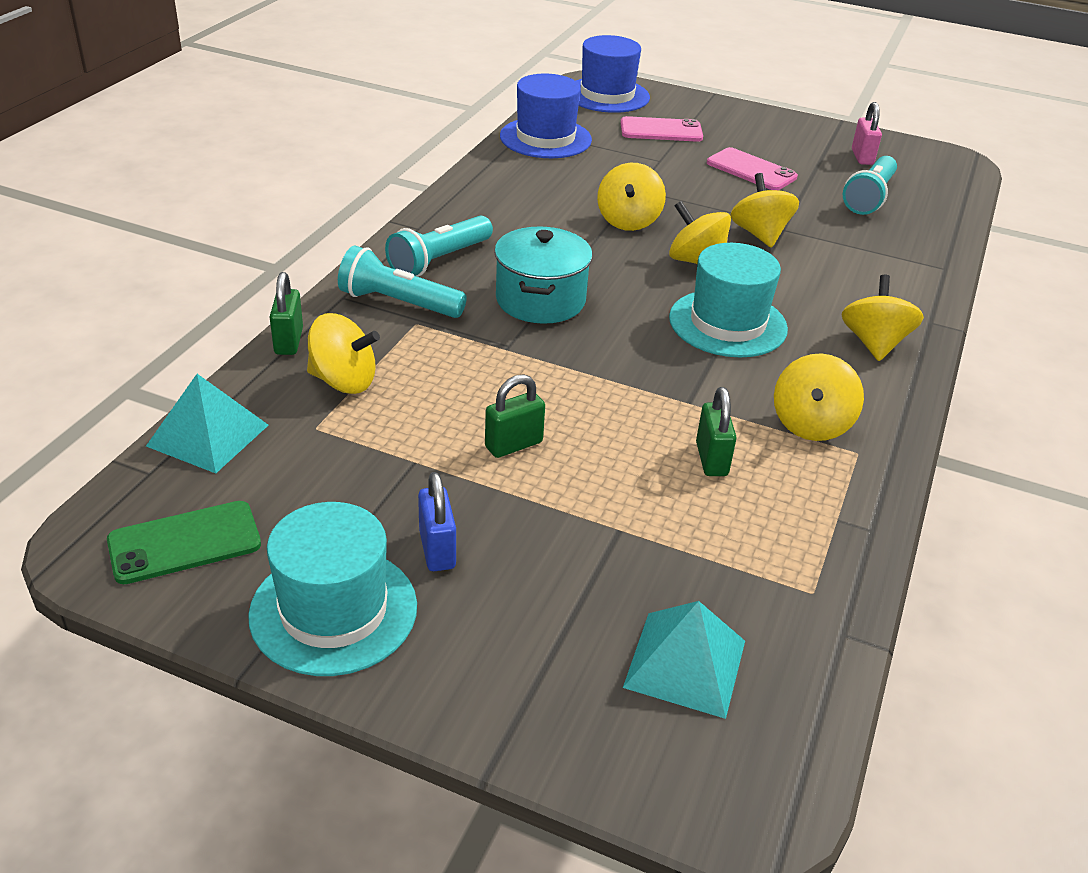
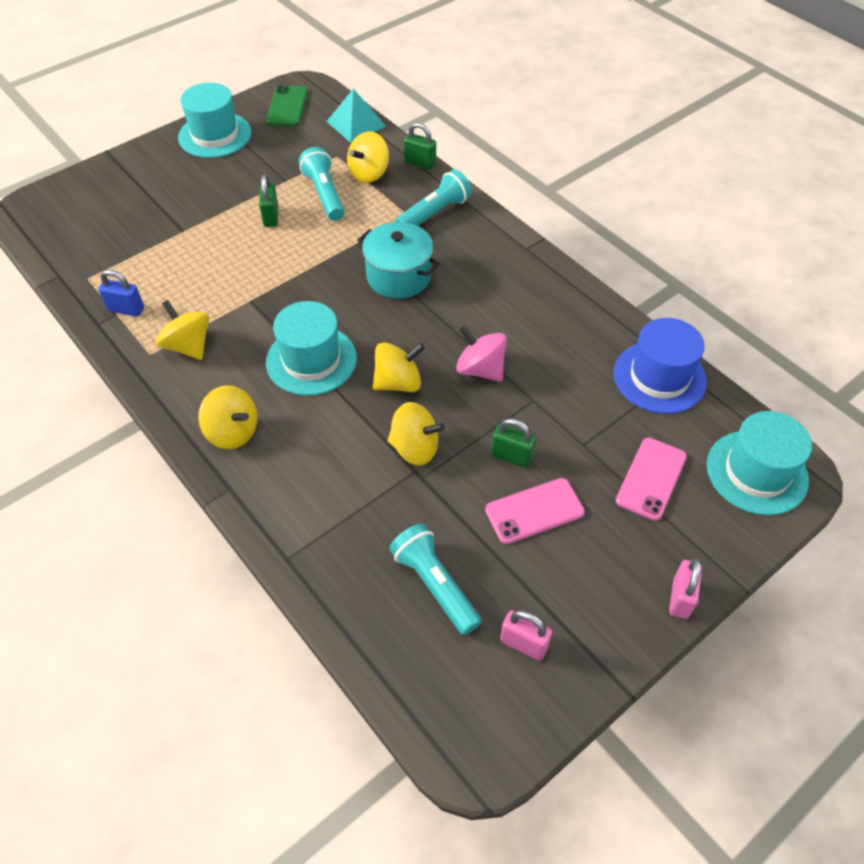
camera: 120 degrees right, 15 degrees up
(437, 549) = (222, 171): blue padlock -> blue padlock (126, 309)
(439, 260) = (476, 245): turquoise flashlight -> turquoise flashlight (324, 194)
(607, 95) = (756, 472): blue hat -> turquoise hat
(628, 221) = (480, 369): yellow spinning top -> pink spinning top
(685, 663) = (96, 219): turquoise pyramid -> none
(711, 459) = (198, 286): green padlock -> green padlock (511, 456)
(751, 111) = (680, 598): none -> pink padlock

